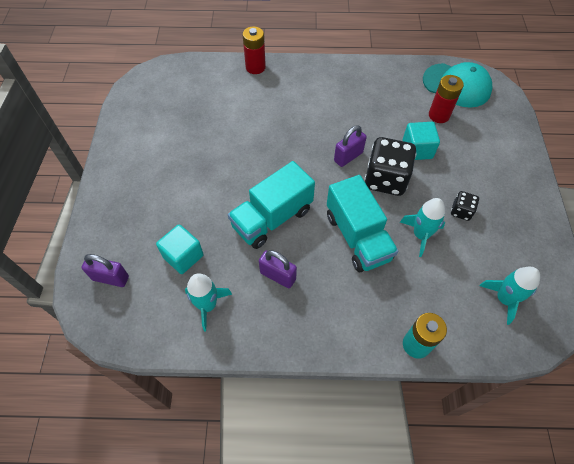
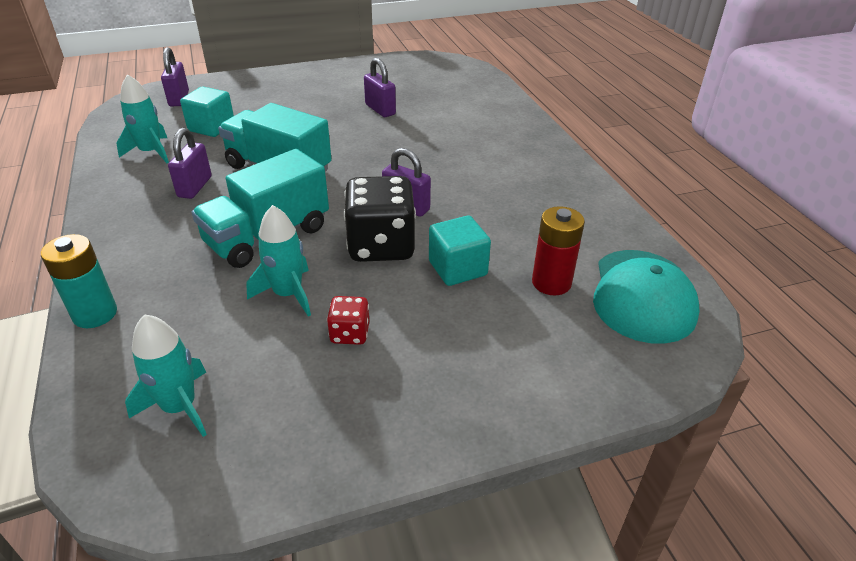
camera: 70 degrees right, 20 degrees down
(209, 138) = (380, 110): none -> purple padlock
(255, 67) = (517, 115): red battery -> none
(461, 211) = (350, 333): black dice -> red dice

